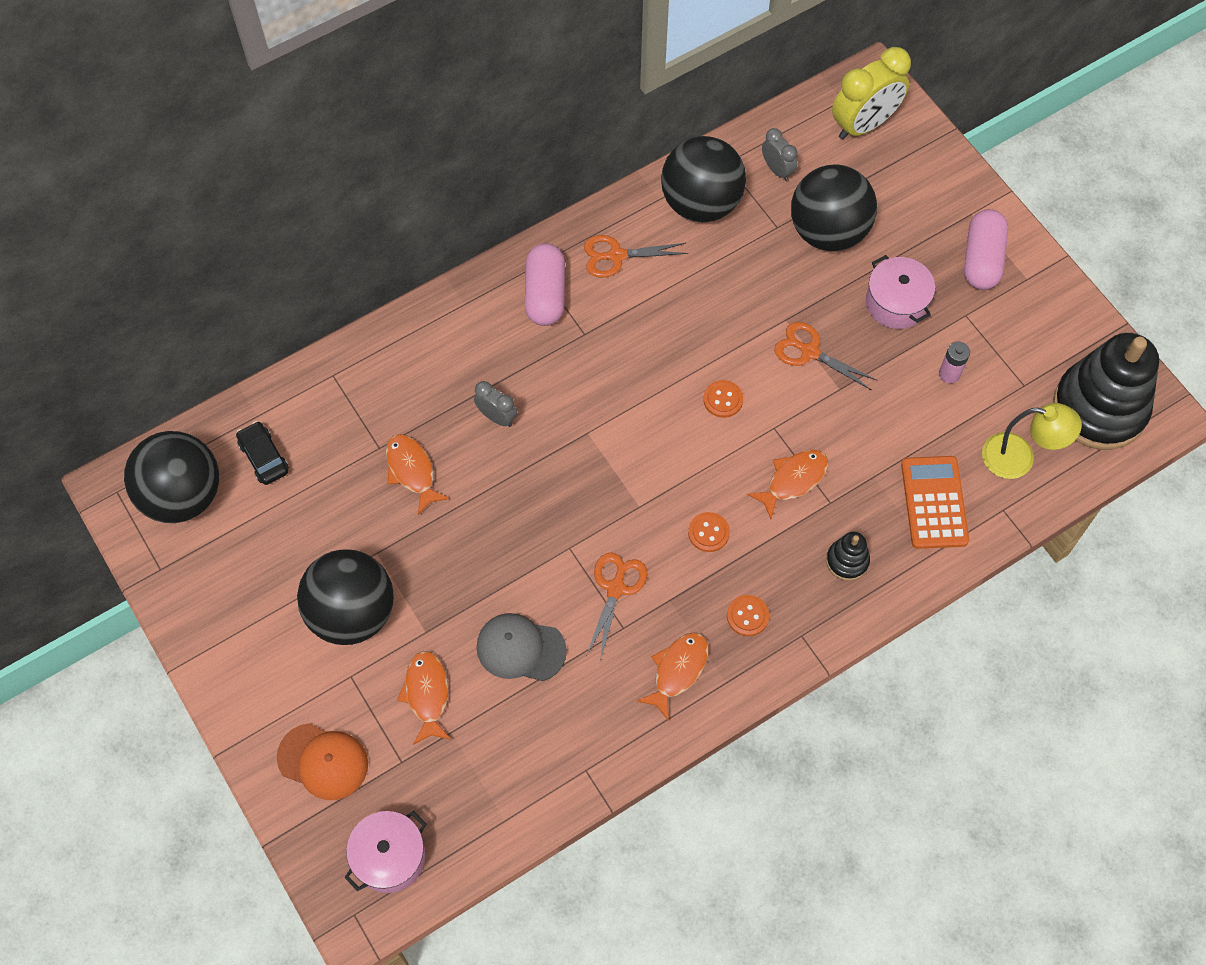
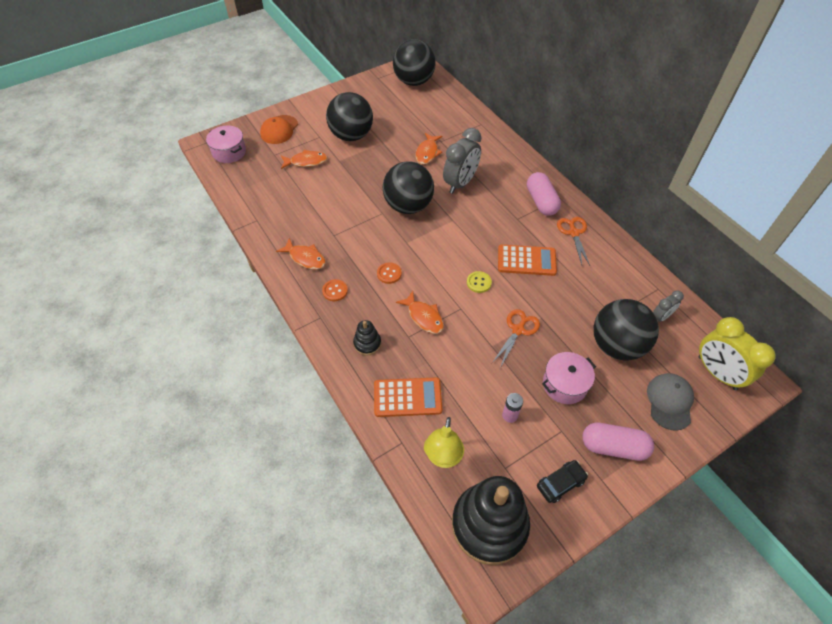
camera: 90 degrees right, 10 degrees down
(264, 457) = (434, 104): black car -> black car (560, 483)
(412, 471) = (427, 153): orange fish -> orange fish turned 135 degrees clockwise
(497, 417) = (460, 183): grey clock -> grey clock, size x1.91
(520, 648) = (326, 194): grey cap -> grey cap (669, 402)
(545, 294) = (541, 201): pink capsule -> pink capsule turned 75 degrees clockwise
(616, 588) = (357, 232): orange scissors -> none
(676, 328) = (526, 260): none -> orange calculator
(701, 203) = (622, 274): black ball -> black ball (408, 206)
(723, 399) = (479, 282): orange button -> yellow button

